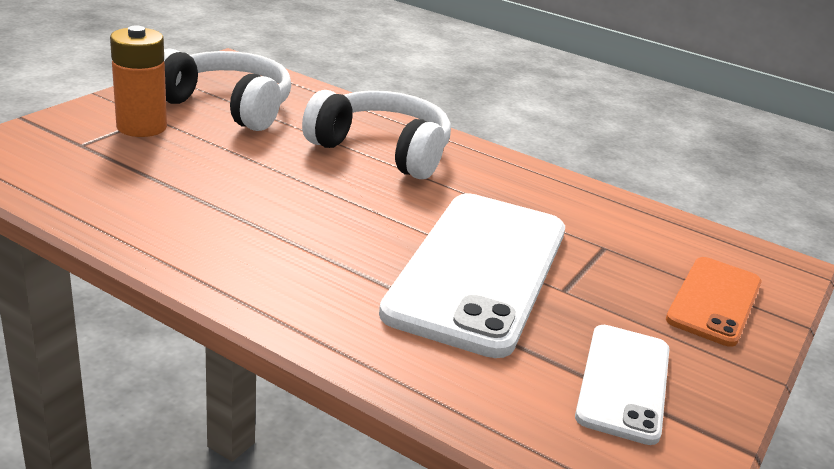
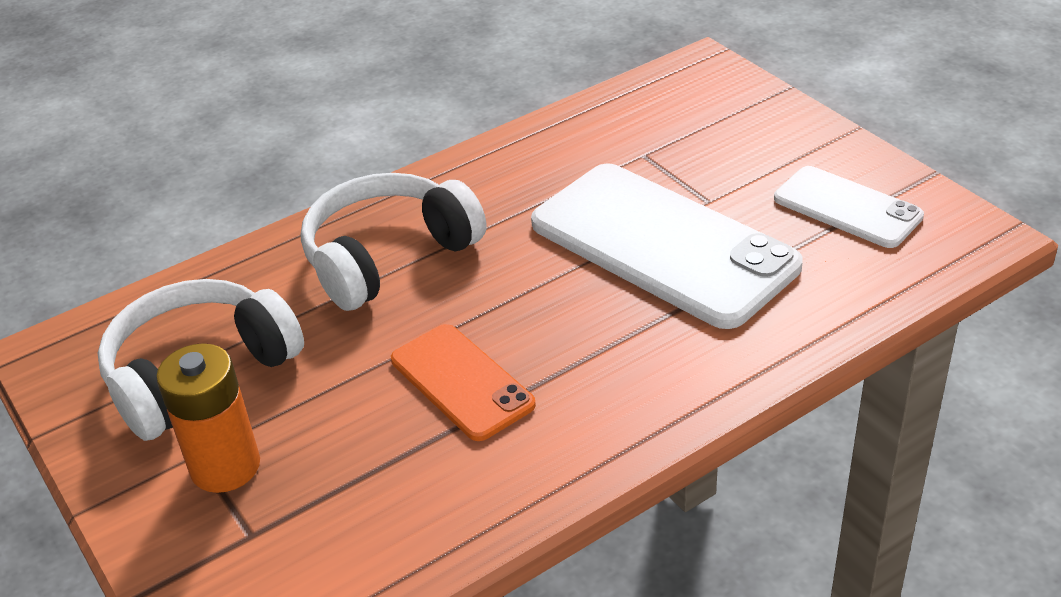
camera: 60 degrees left, 10 degrees up
(714, 301) = (746, 121): orange phone -> orange phone (461, 382)

